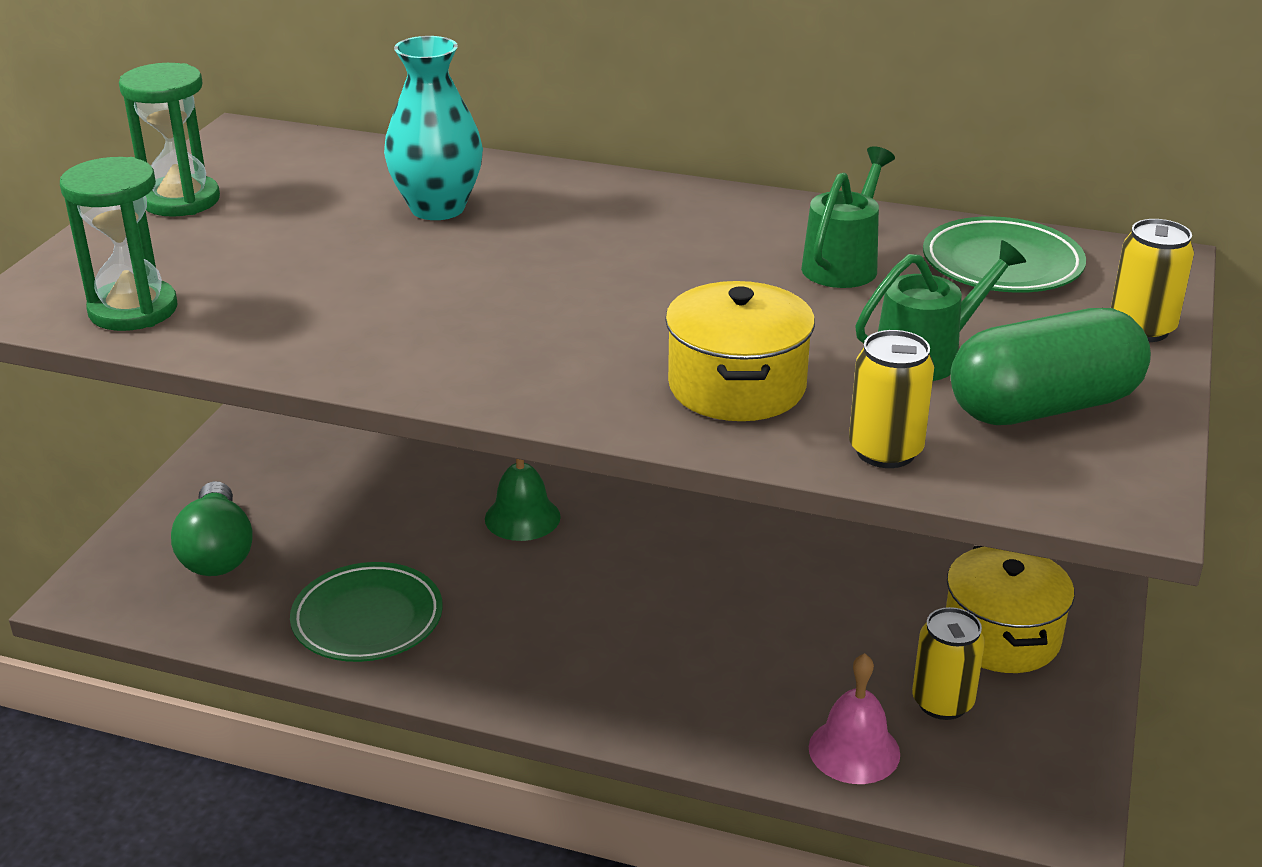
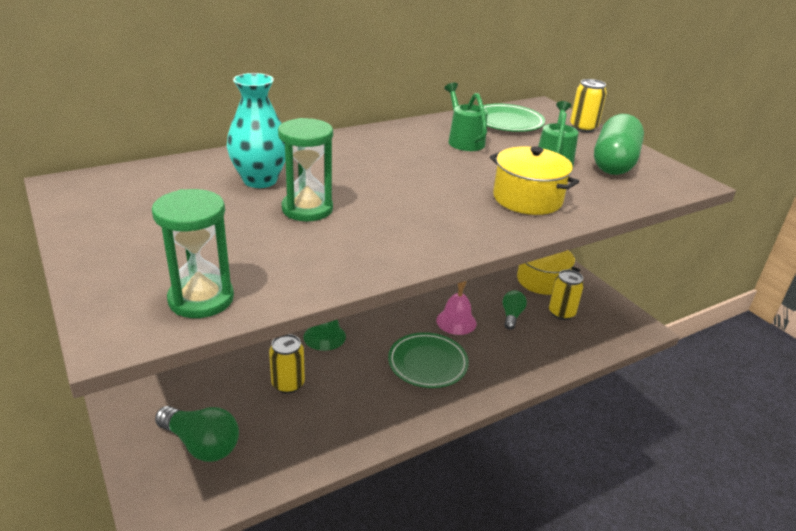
camera: 50 degrees left, 0 degrees up
(181, 200) = (101, 231): green hourglass -> green hourglass (307, 209)
(367, 619) = (329, 423): green plate -> green plate (427, 363)
(842, 653) = (511, 316): none -> green light bulb
(854, 750) = (566, 346): pink bell -> pink bell (456, 321)
(885, 451) = (611, 198): yellow can -> yellow can (288, 384)

